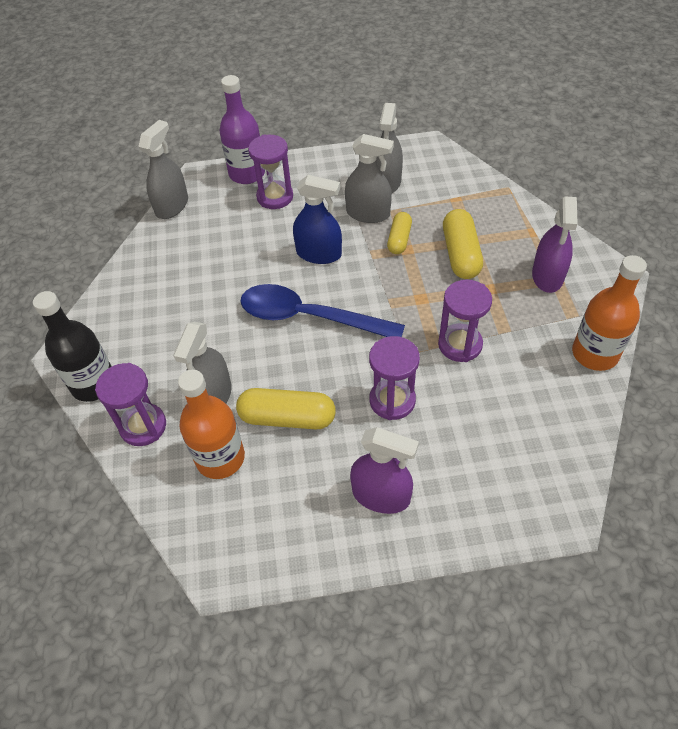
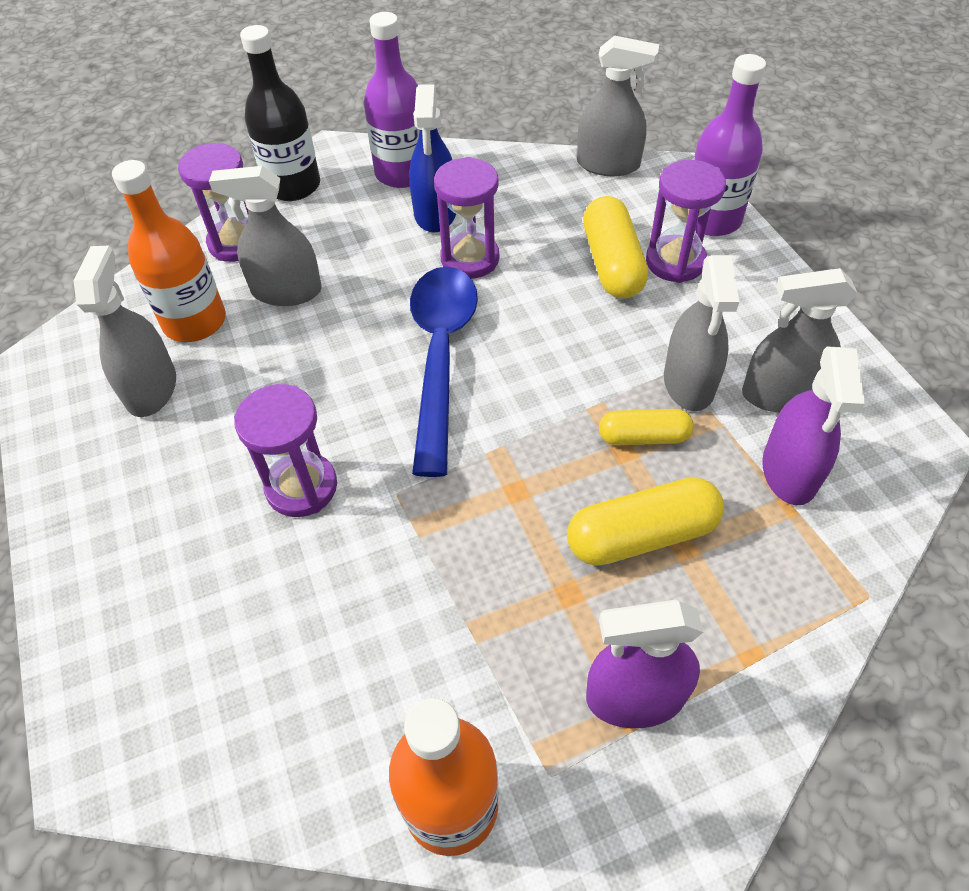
camera: 75 degrees right, 0 degrees up
(118, 314) = (402, 173): none -> purple bottle
(279, 488) = (151, 389): none -> grey spray bottle
(287, 418) = (260, 372): yellow capsule -> yellow capsule (612, 264)
(319, 254) = (572, 340): blue spray bottle -> blue spray bottle (435, 213)
(381, 495) = (139, 502): purple spray bottle -> purple spray bottle (789, 471)
(460, 344) = (428, 563): purple hourglass -> purple hourglass (470, 259)

